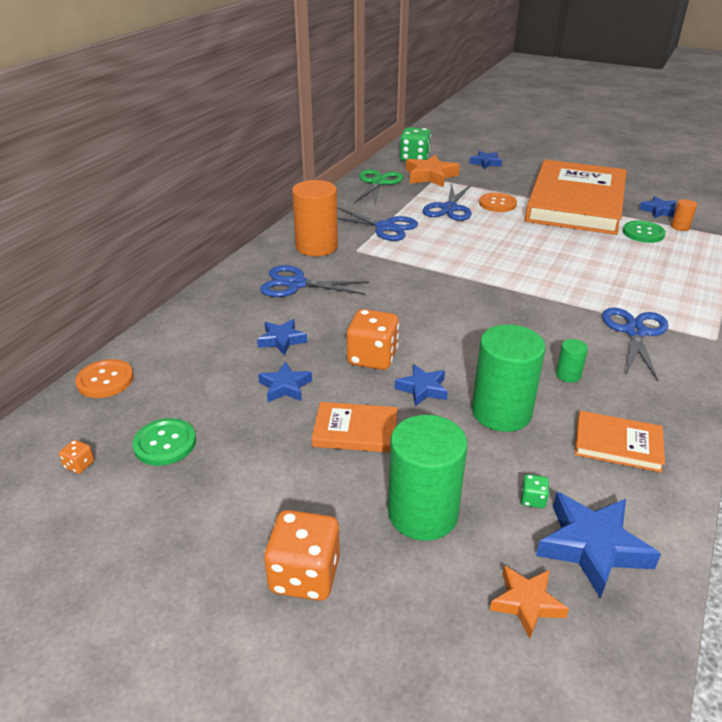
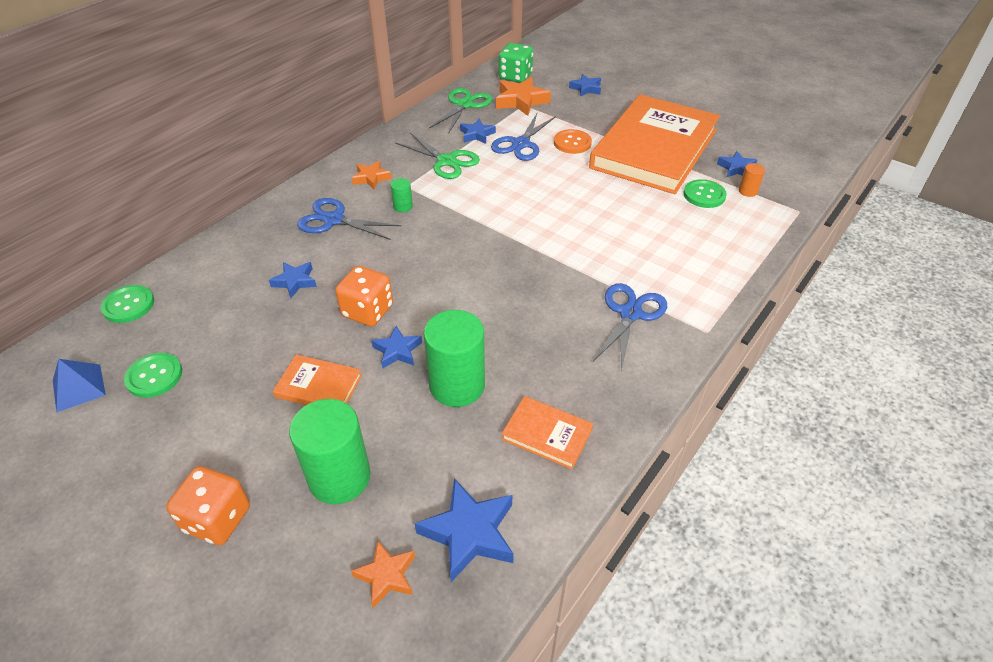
camera: 10 degrees right, 10 degrees up
(79, 465) = (79, 387): orange dice -> blue pyramid
(105, 380) = (128, 305): orange button -> green button
(285, 387) = (277, 332): blue star -> blue star (477, 134)
(316, 246) = (371, 178): orange cylinder -> orange star
(385, 227) = (447, 161): blue scissors -> green scissors
(533, 499) = (441, 479): green dice -> none
(568, 375) = (539, 353): green cylinder -> green cylinder (403, 206)

